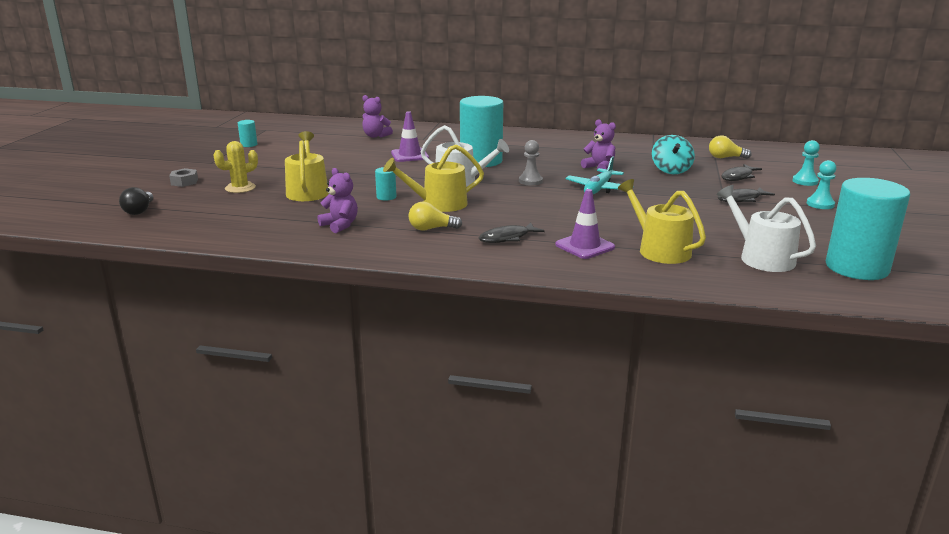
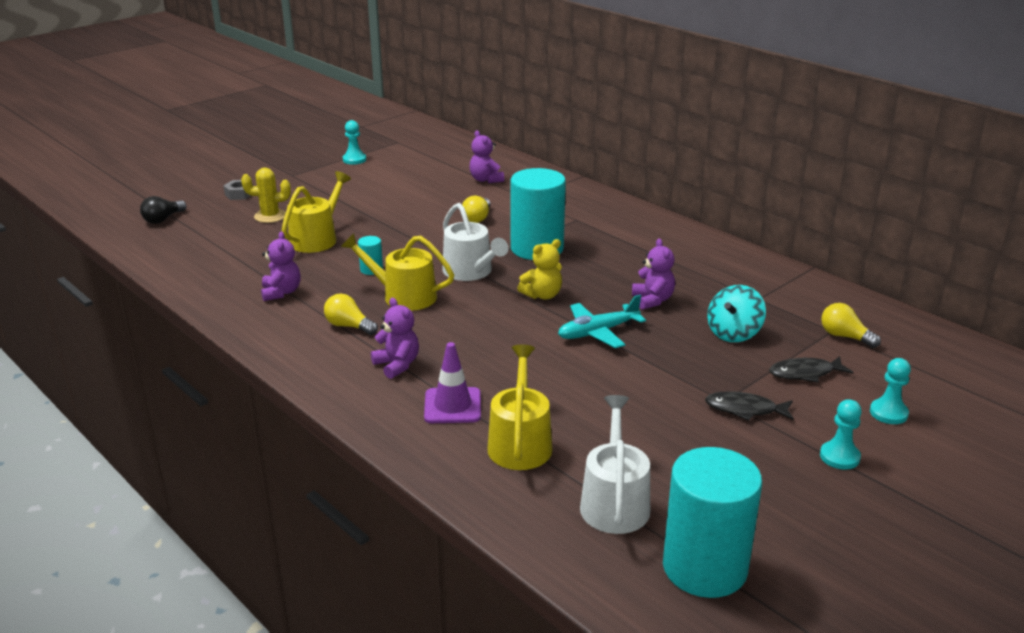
camera: 35 degrees right, 5 degrees up
(249, 145) = (354, 160): turquoise cylinder -> turquoise pawn
(410, 155) = (477, 218): purple traffic cone -> yellow light bulb
(507, 238) = (397, 365): black fish -> purple teddy bear
(530, 181) = (542, 295): grey pawn -> yellow teddy bear

